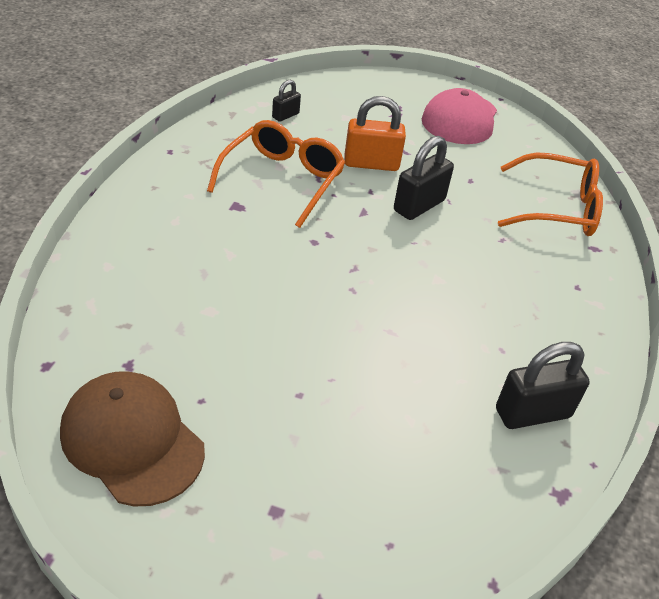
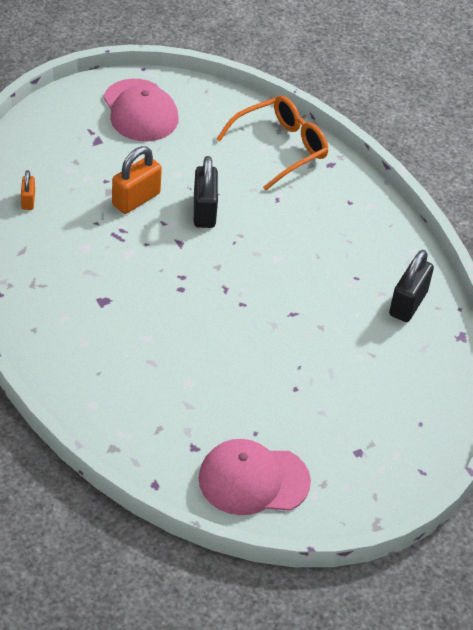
camera: 45 degrees left, 5 degrees up
(132, 440) = (253, 480): brown cap -> pink cap
(282, 180) = (101, 258): orange glasses -> none
(285, 115) = (28, 200): black padlock -> orange padlock

